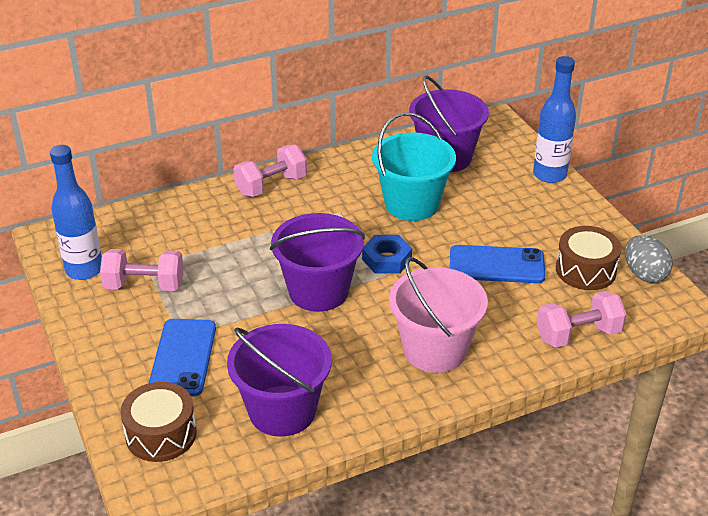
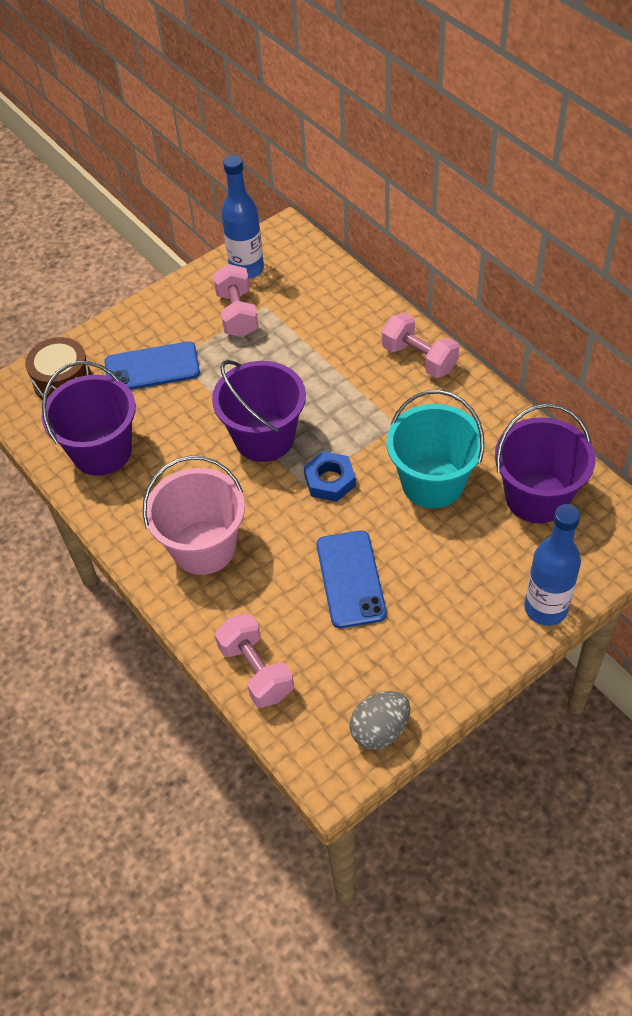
camera: 80 degrees right, 15 degrees up
(585, 270) = (368, 667): brown drum -> none

